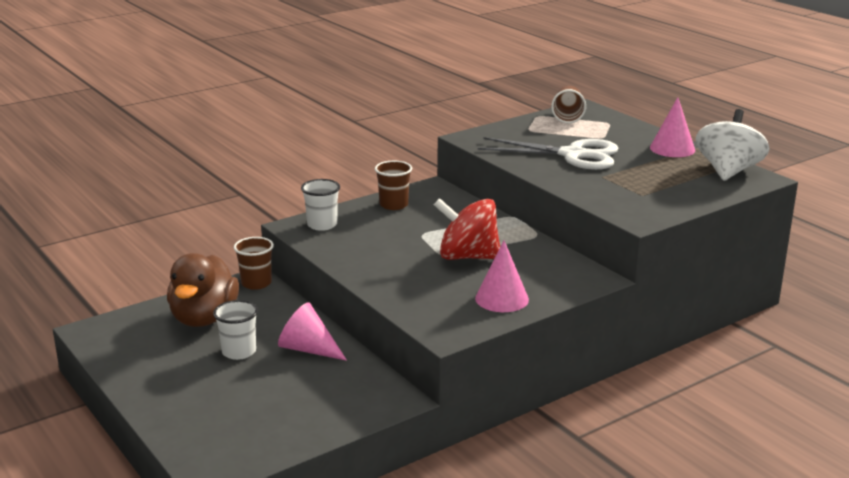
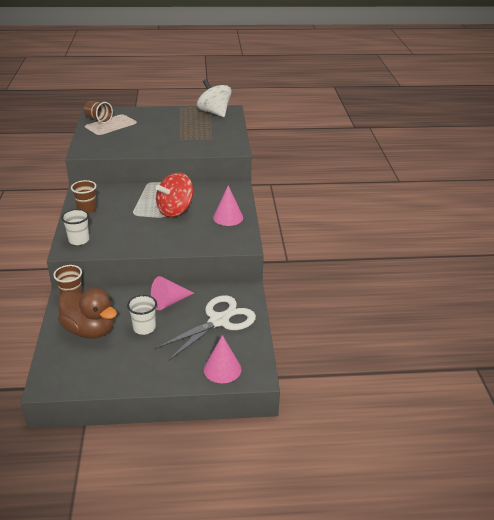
camera: 60 degrees left, 10 degrees up
(572, 155) = (146, 136): white scissors -> white scissors (218, 321)
(672, 149) = (174, 113): pink cone -> pink cone (222, 369)

